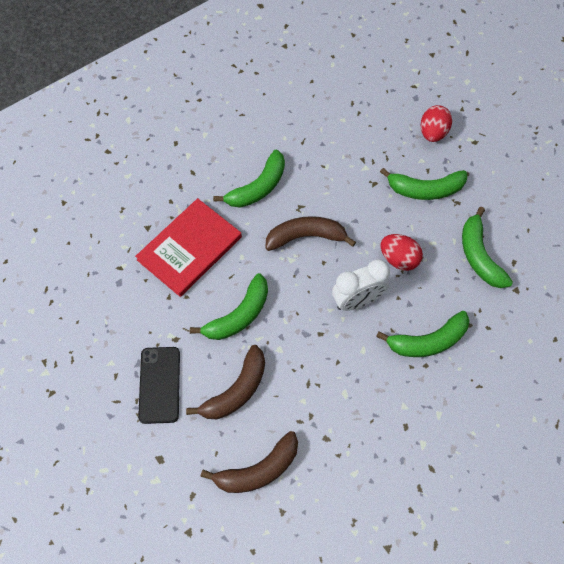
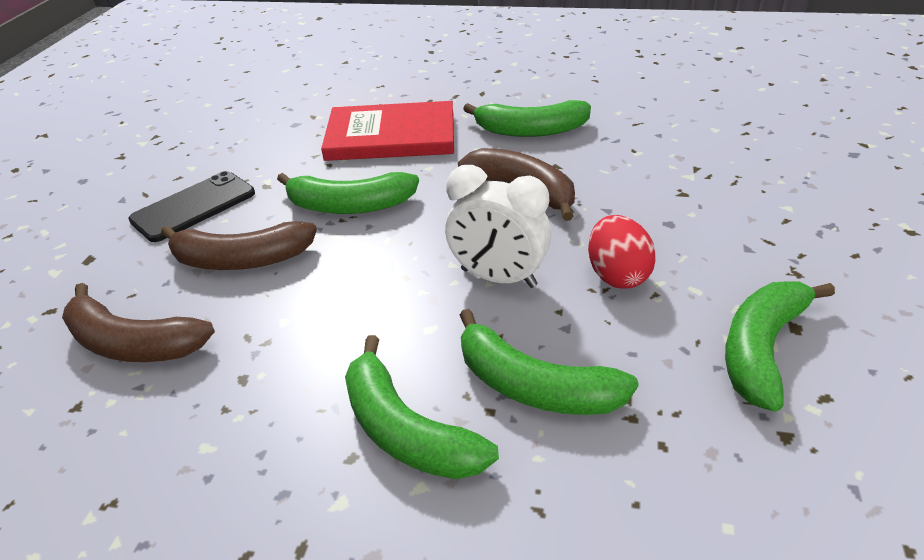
camera: 50 degrees right, 25 degrees down
(425, 189) = (756, 234): green banana -> green banana (406, 430)
(433, 133) = (842, 192): red egg -> none

